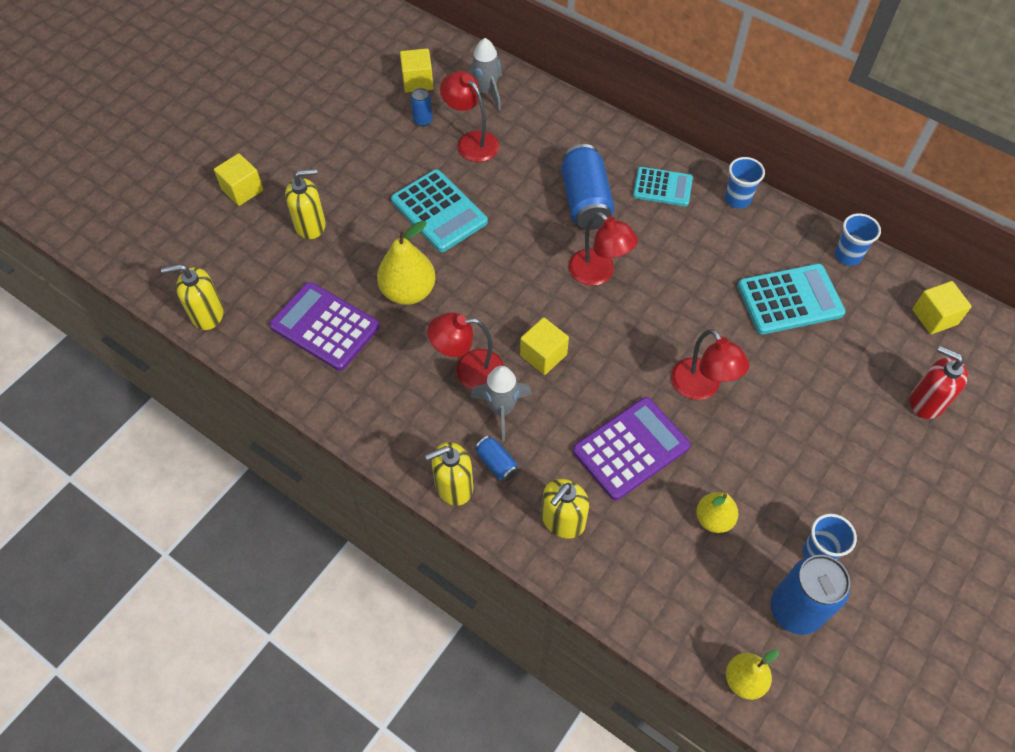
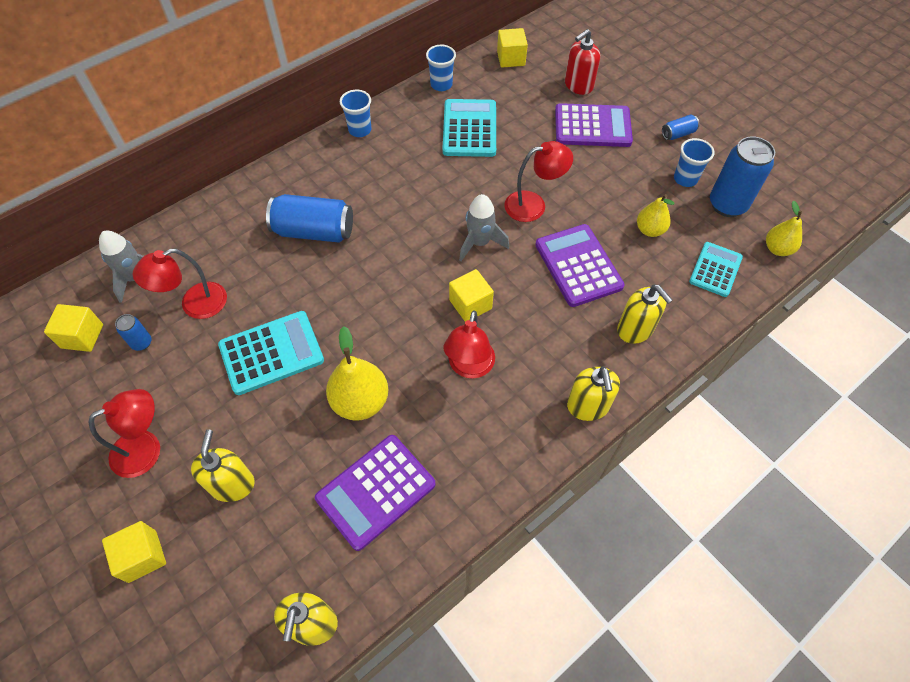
camera: 75 degrees left, 0 degrees up
(496, 463) = (572, 366): blue can -> blue can (678, 134)
(501, 410) = (518, 350): grey rocket -> grey rocket (479, 243)
(598, 273) = (398, 242): red lamp -> red lamp (146, 448)
(662, 187) = (324, 174): turquoise calculator -> turquoise calculator (715, 269)
(859, 430) = (592, 126): none -> purple calculator

